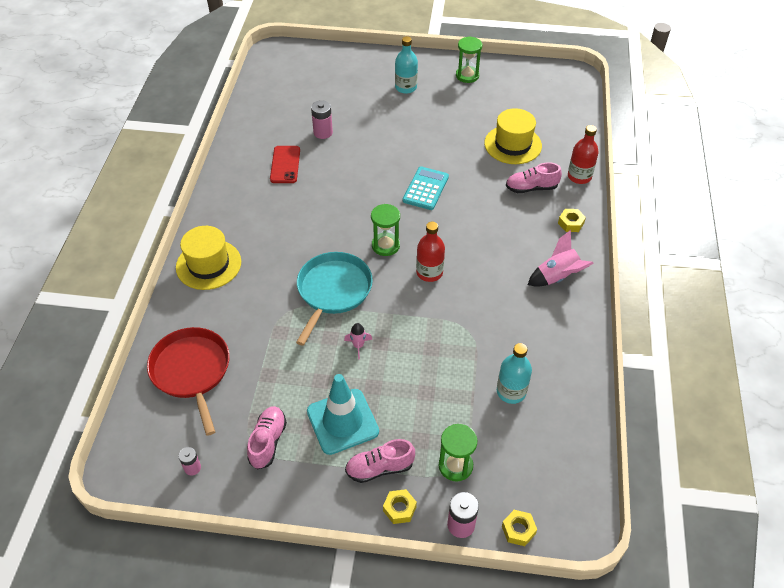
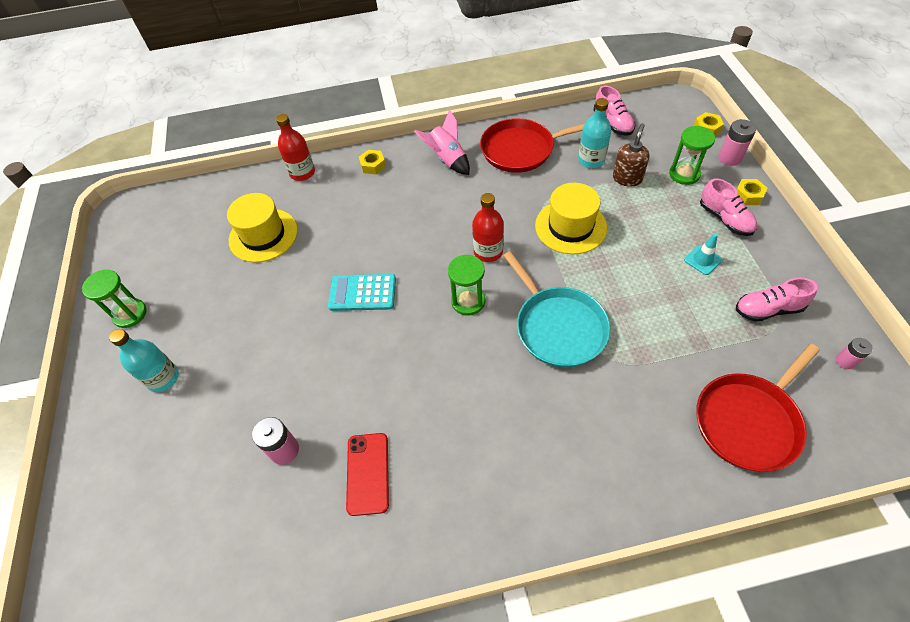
camera: 105 degrees left, 5 degrees up
(208, 264) = (592, 486): yellow hat -> yellow hat (570, 226)
(285, 165) = (367, 473): red phone -> red phone turned 75 degrees counterclockwise
(333, 291) = (558, 327): turquoise pan -> turquoise pan turned 120 degrees counterclockwise
(342, 421) = (702, 260): turquoise traffic cone -> turquoise traffic cone, size x0.47
(358, 346) = (613, 278): pink rocket -> none
(471, 411) = (627, 178): none -> brown soap dispenser
(531, 188) = (331, 204): pink shoe -> pink shoe (612, 123)
(550, 339) = (521, 149): none -> red pan

